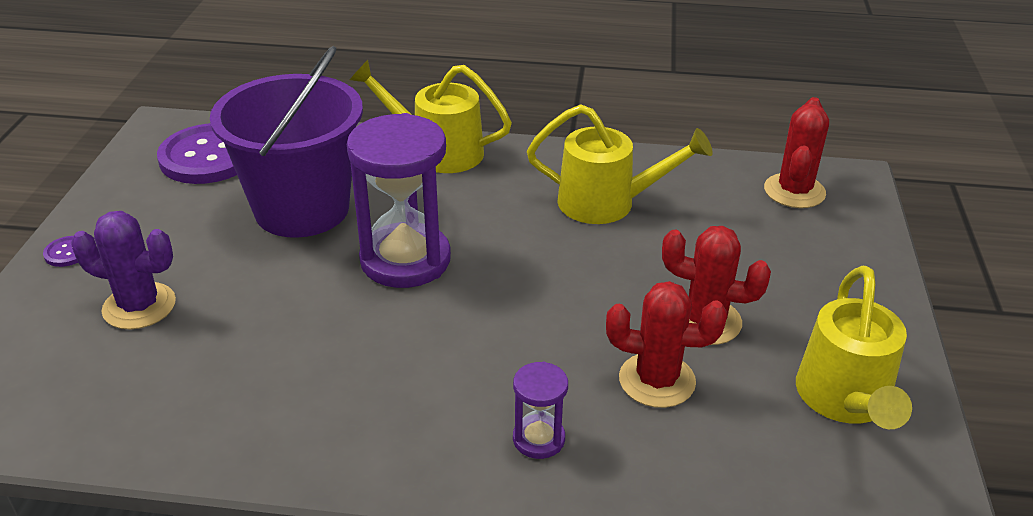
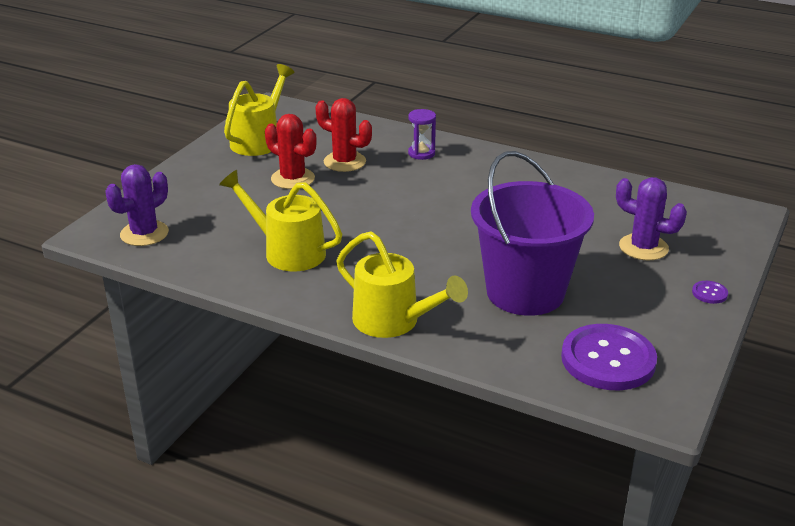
camera: 160 degrees left, 5 degrees down
(405, 260) = (456, 242): purple hourglass -> none
(794, 191) = (144, 233): red cactus -> purple cactus

